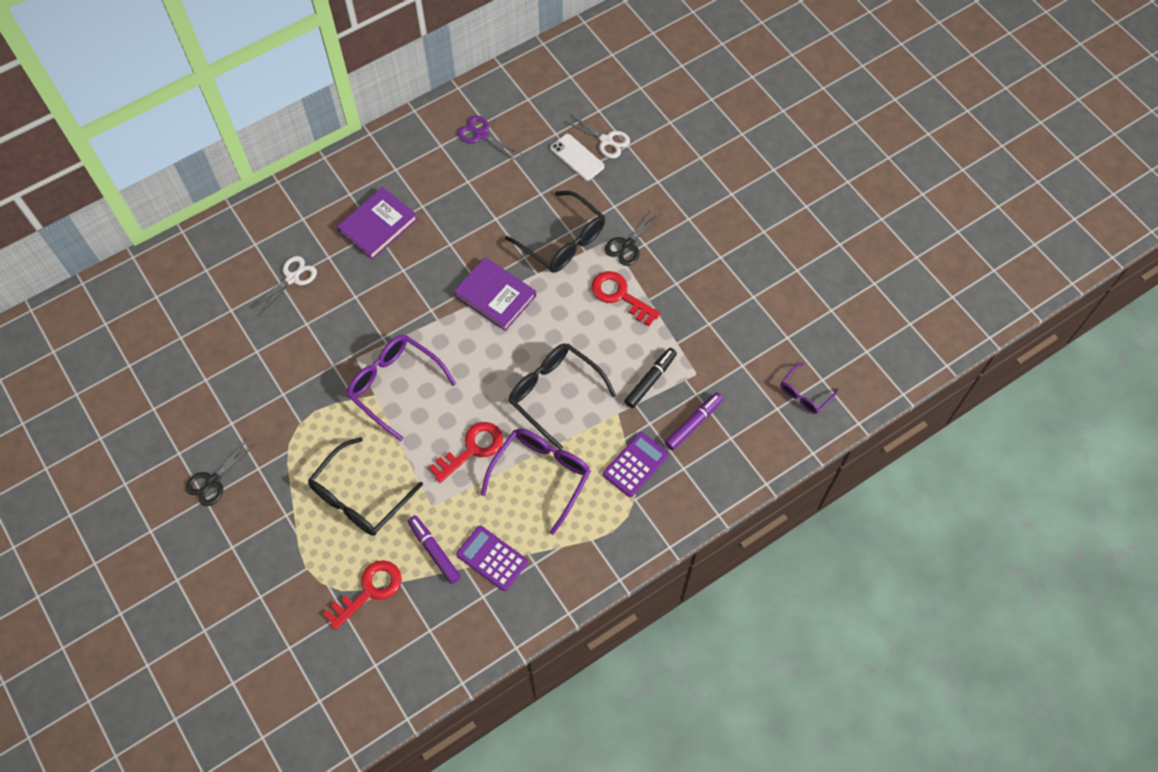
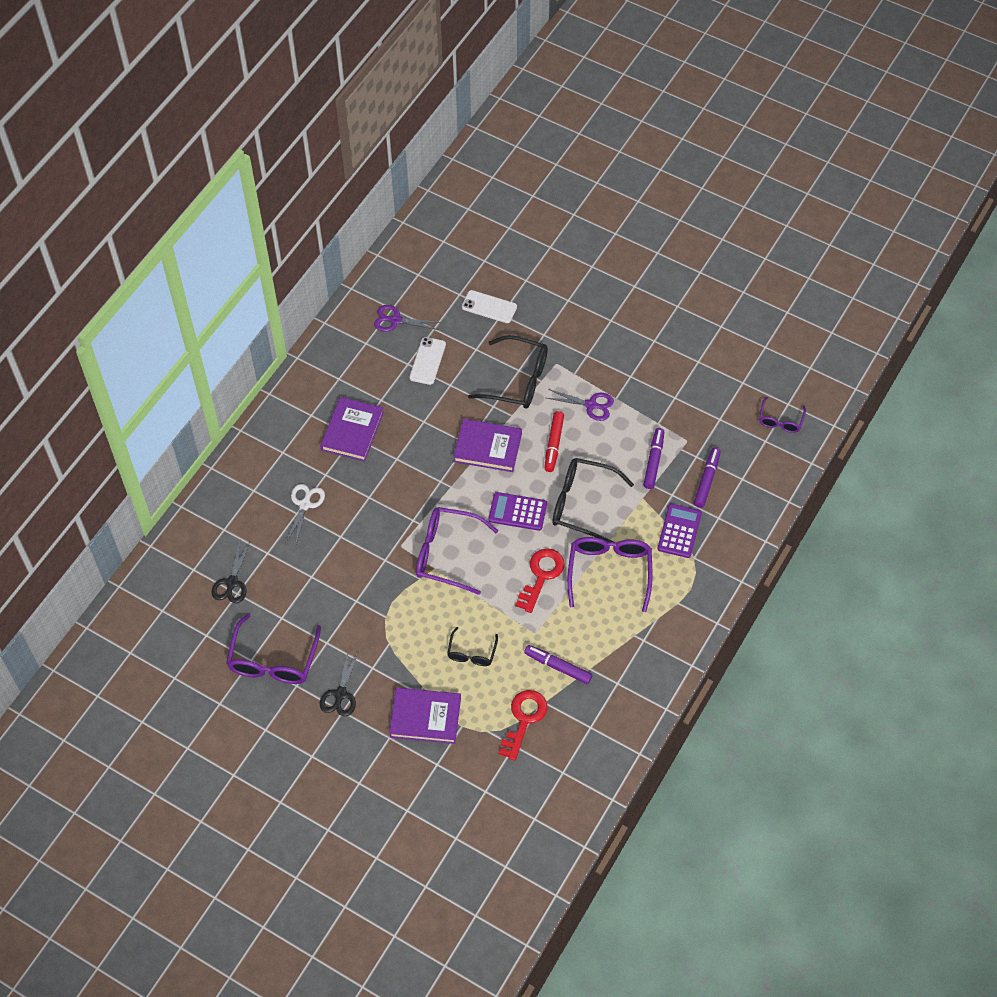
camera: 25 degrees left, 5 degrees down
(172, 419) = (273, 661): none -> purple glasses
(277, 542) = (425, 717): none -> purple book
(359, 497) = (471, 653): black glasses -> black glasses, size x0.55
(488, 186) = (427, 361): none -> white phone
(492, 558) = (607, 651): purple calculator -> purple calculator (517, 512)
(561, 320) = (553, 444): none -> red marker
(606, 140) = (505, 283): white scissors -> none
(620, 296) = (591, 405): red key -> purple scissors
(628, 245) = (573, 361): black scissors -> black scissors (232, 583)
(650, 380) = (654, 461): black marker -> purple marker

